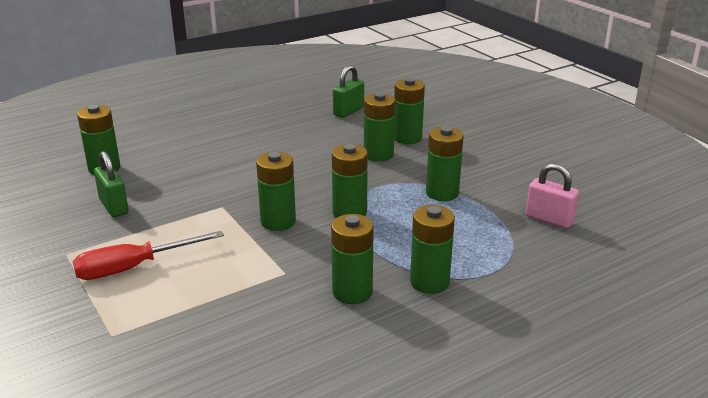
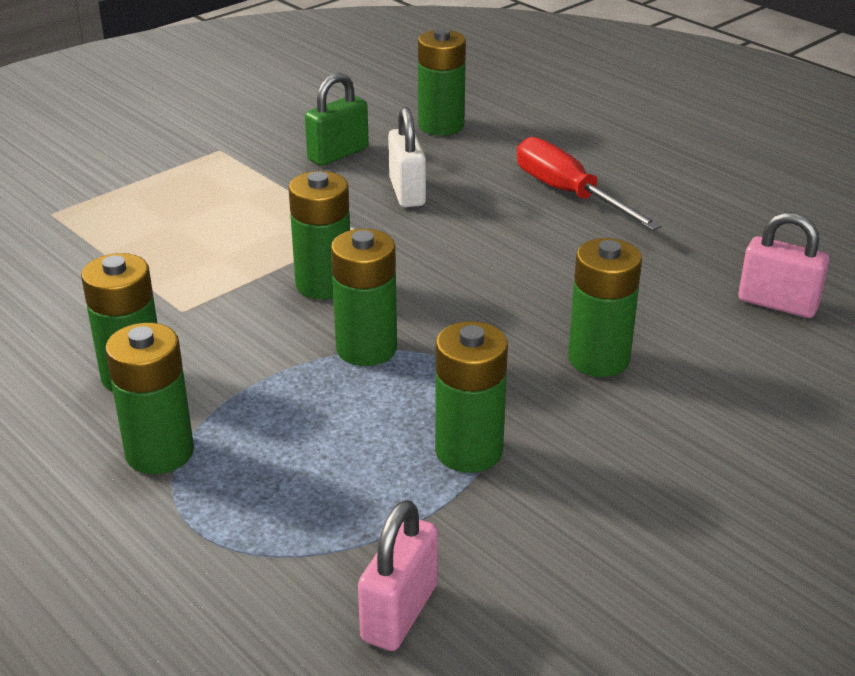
camera: 80 degrees right, 5 degrees up
(133, 268) = (191, 197): red screwdriver -> red screwdriver (568, 194)
(184, 187) = (407, 192): none -> white padlock
(348, 111) = (777, 304): green padlock -> pink padlock
(407, 138) = (694, 389): green battery -> none

